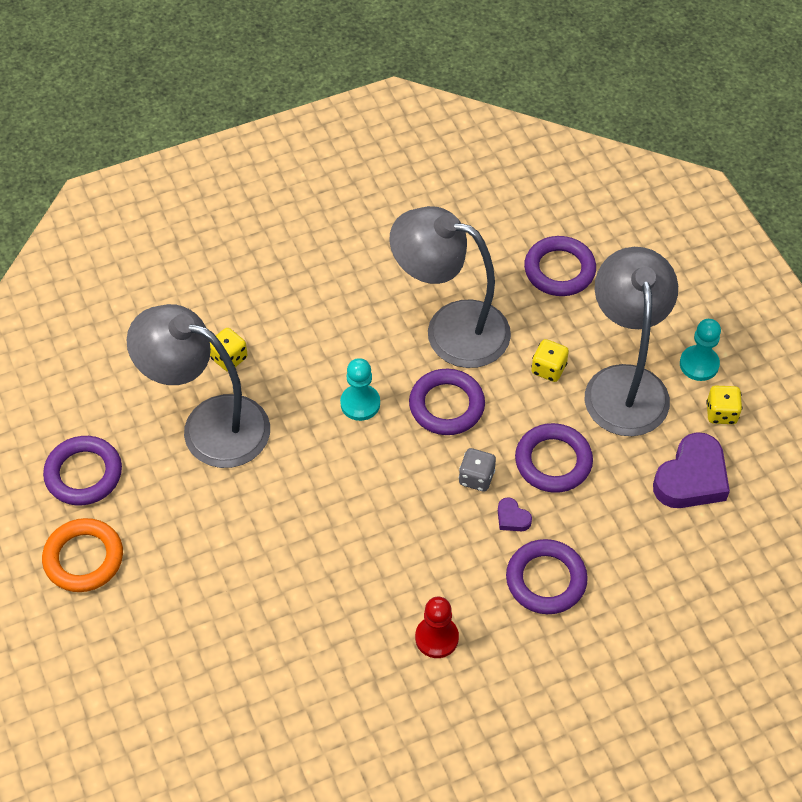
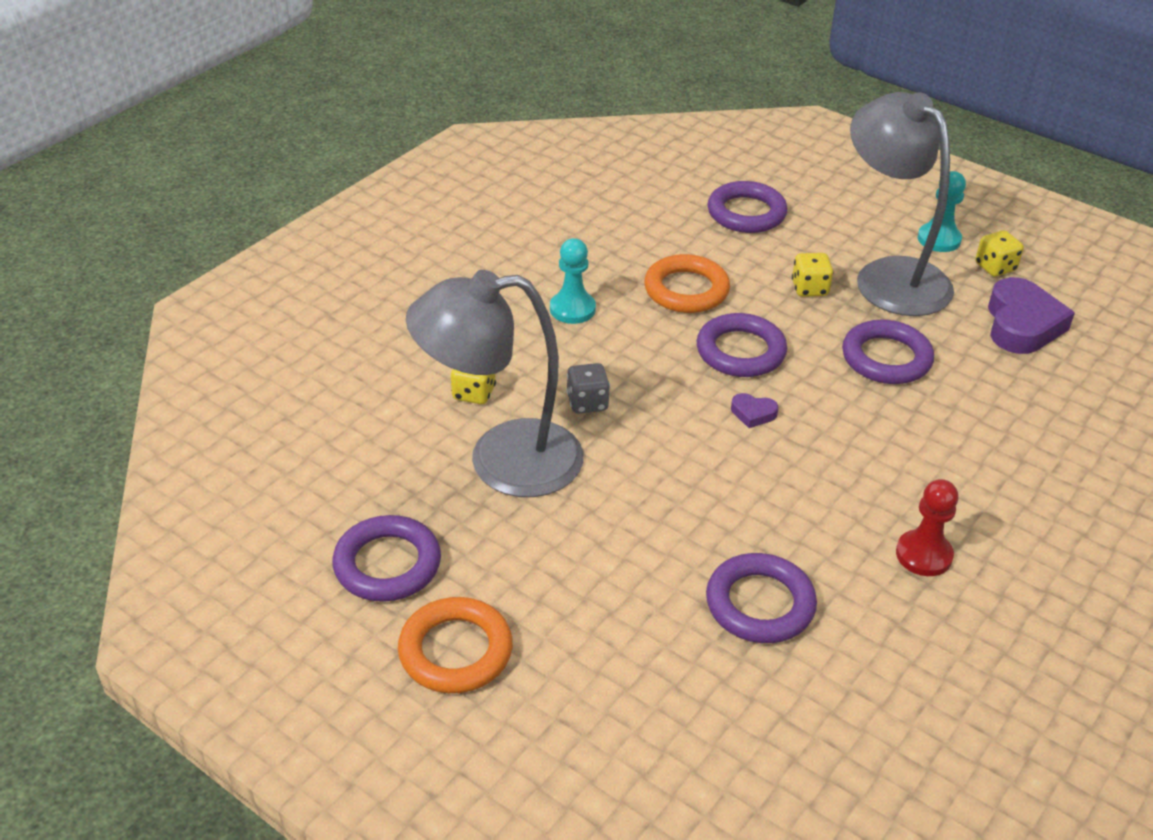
camera: 30 degrees left, 15 degrees down
(360, 403) = (651, 381): turquoise pawn -> turquoise pawn (572, 309)
(450, 329) = (686, 290): grey lamp -> orange ring
(476, 478) = (827, 399): grey dice -> grey dice (587, 403)
(512, 518) = (894, 419): purple heart -> purple heart (753, 413)
(546, 580) = (977, 457): purple ring -> purple ring (760, 604)

